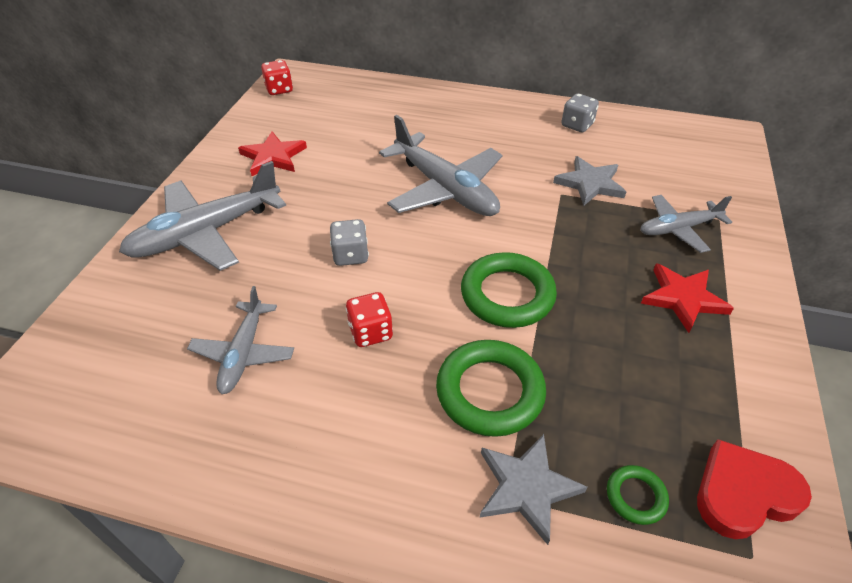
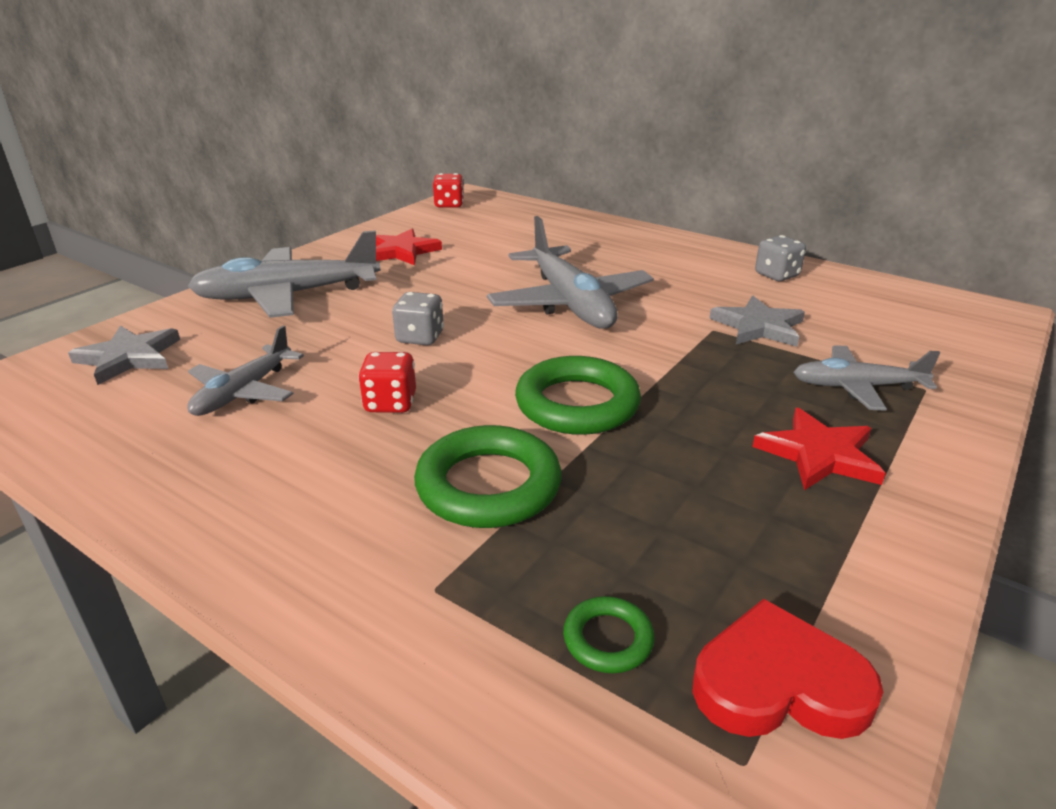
camera: 20 degrees right, 15 degrees down
(526, 487) = (465, 588): grey star -> grey star (129, 357)

